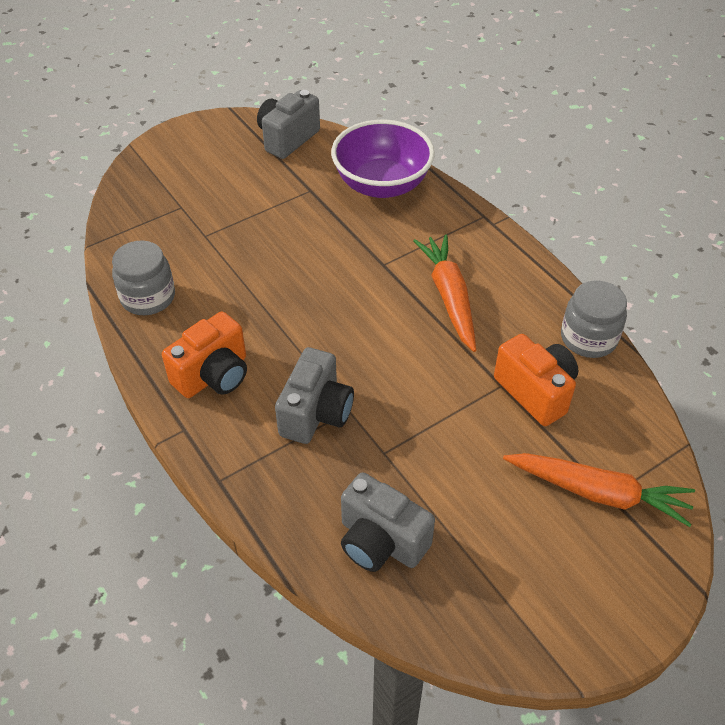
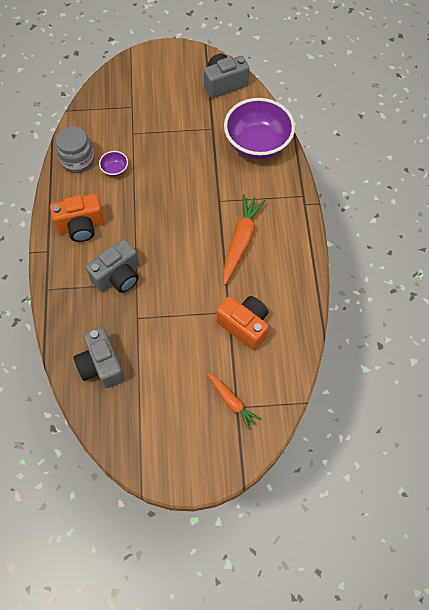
camera: 30 degrees right, 15 degrees up
(212, 287) = (115, 170): none -> purple bowl
(535, 392) = (244, 326): orange camera -> orange camera turned 45 degrees counterclockwise
(588, 338) = (301, 309): grey jar -> none
(597, 492) = (231, 401): orange carrot -> orange carrot, size x0.62

